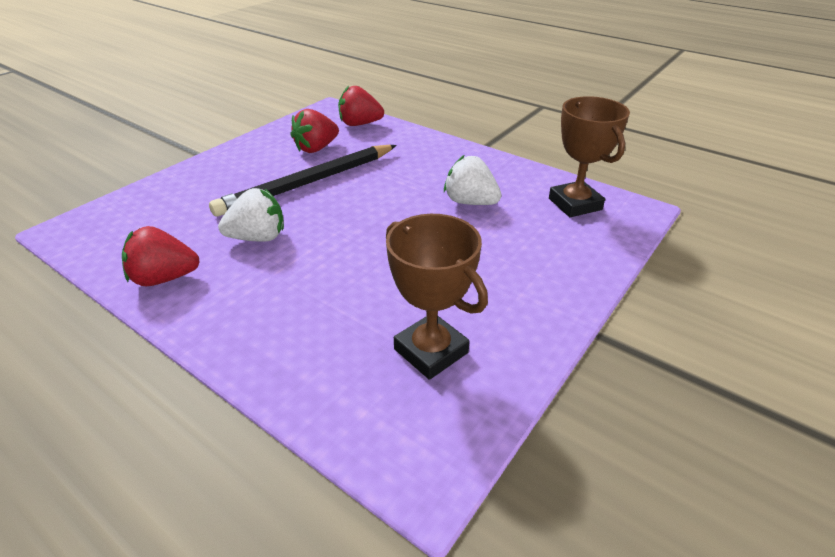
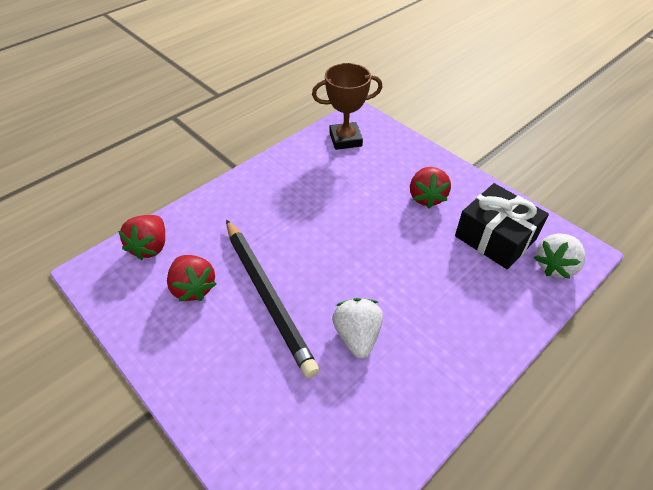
camera: 80 degrees left, 10 degrees up
(165, 278) = (412, 409): red strawberry -> red strawberry (426, 197)
(431, 351) = (495, 237): brown trophy -> black gift
(470, 202) = (330, 190): white strawberry -> white strawberry (555, 266)

